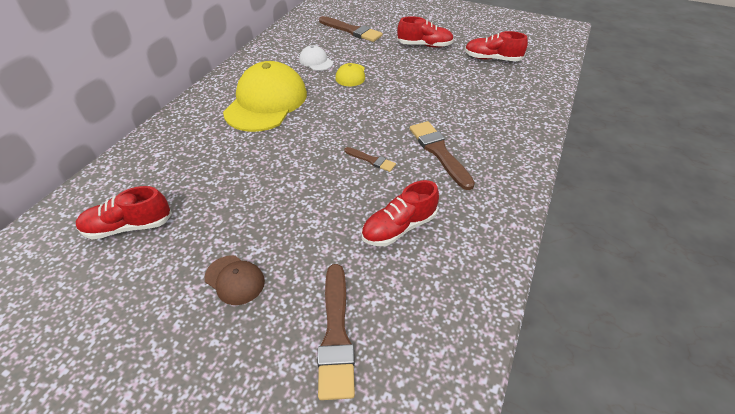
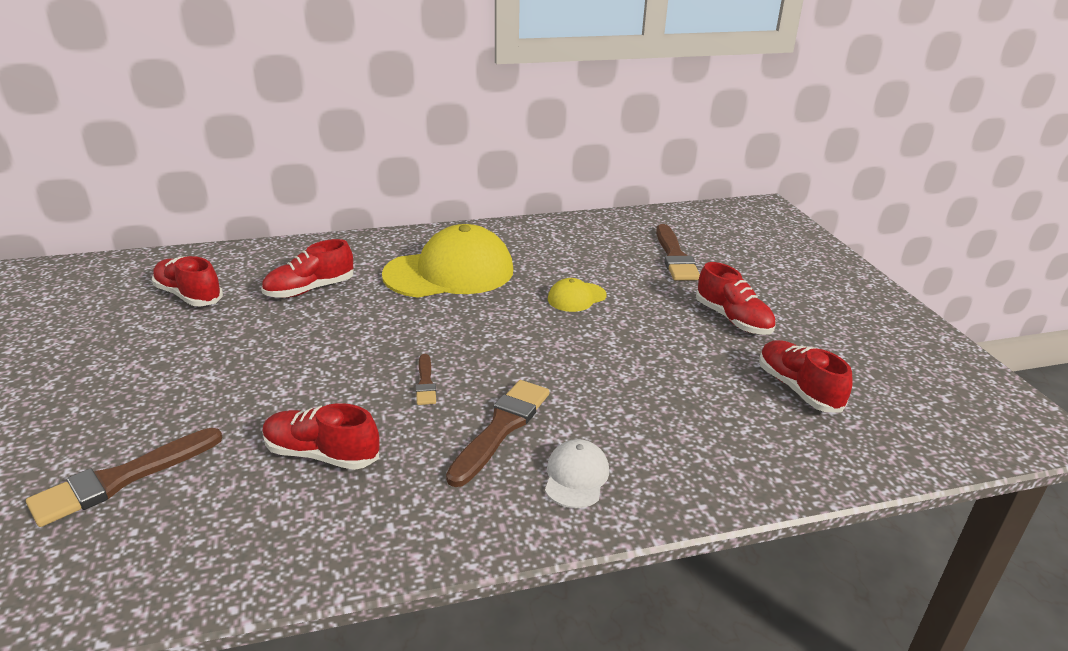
camera: 50 degrees right, 15 degrees down
(206, 164) = (310, 289): none -> red shoe
(235, 280) = (159, 382): brown cap -> none
(316, 61) = (570, 264): white cap -> white cap (576, 477)

